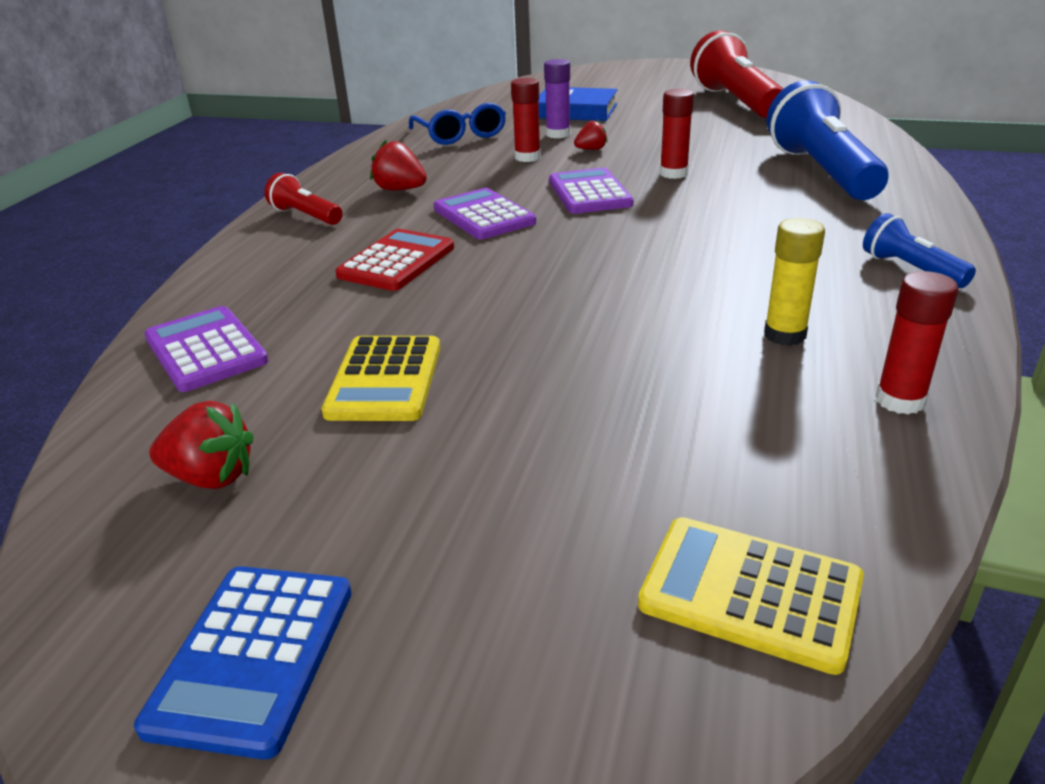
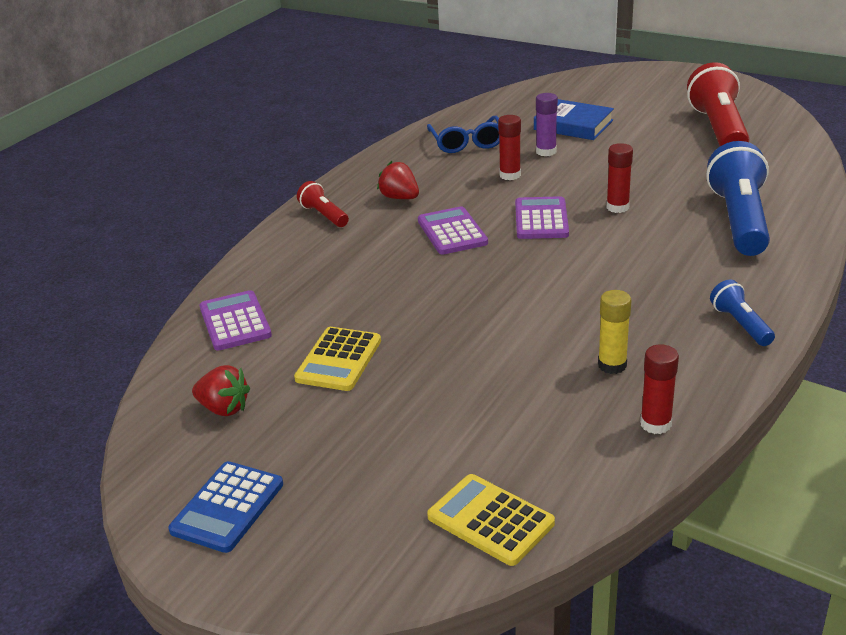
camera: 15 degrees right, 0 degrees up
(397, 262) = (375, 267): red calculator -> none
(591, 149) = (565, 172): red strawberry -> none

